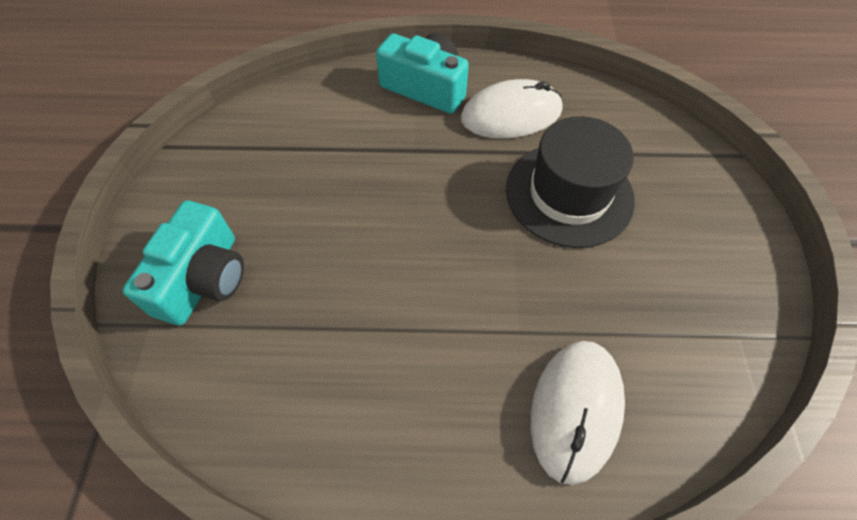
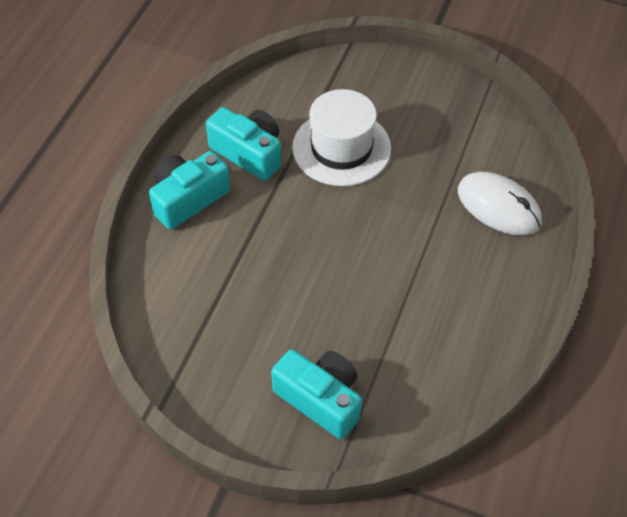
camera: 70 degrees left, 5 degrees down
(511, 114) = (249, 153): white mouse -> turquoise camera
(569, 194) = (341, 148): black hat -> white hat

